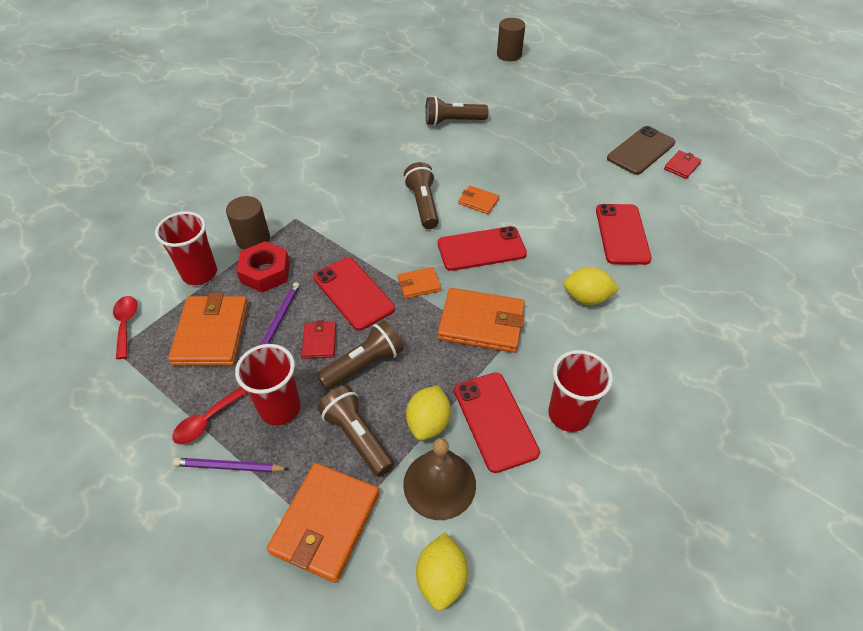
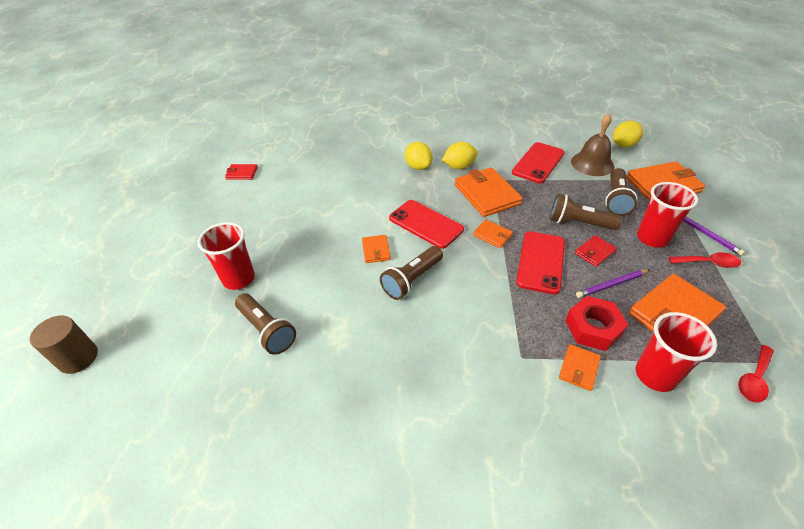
camera: 125 degrees left, 5 degrees down
(253, 239) = (579, 368): brown cylinder -> orange wallet
(428, 423) = (571, 181): yellow lemon -> yellow lemon (459, 166)
(568, 414) = (502, 145): red cup -> red cup (239, 279)
(622, 234) = (345, 173): red phone -> none
(641, 151) = (234, 196): brown phone -> none

